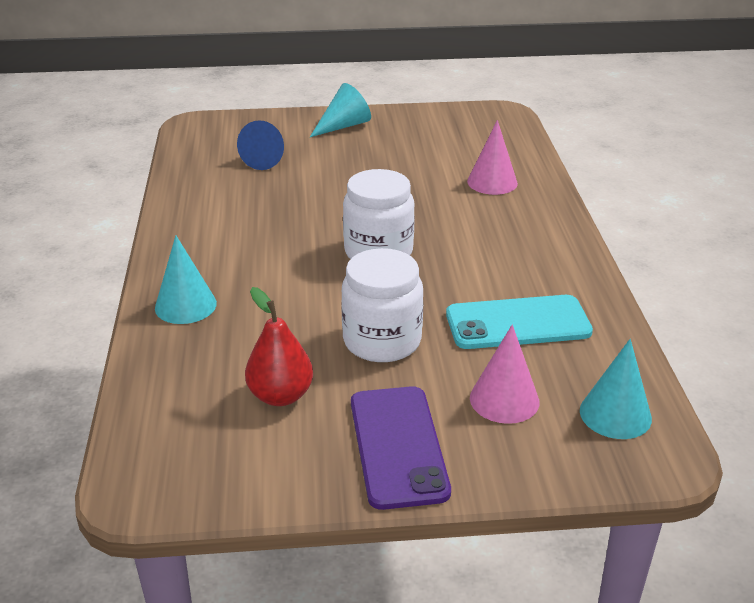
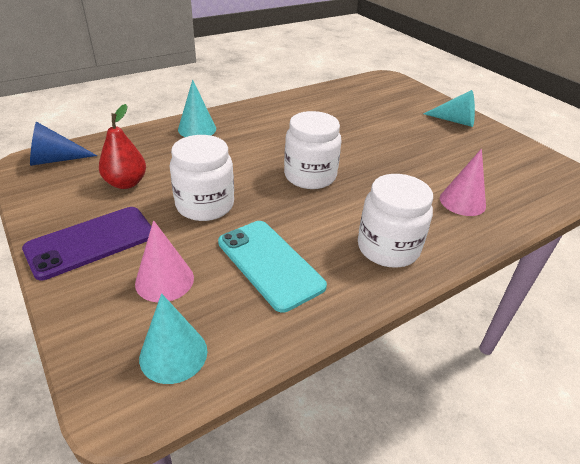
camera: 60 degrees right, 5 degrees up
(267, 158) = (377, 108): blue cone -> blue cone (55, 159)
(535, 247) = (388, 248): none -> white jar

